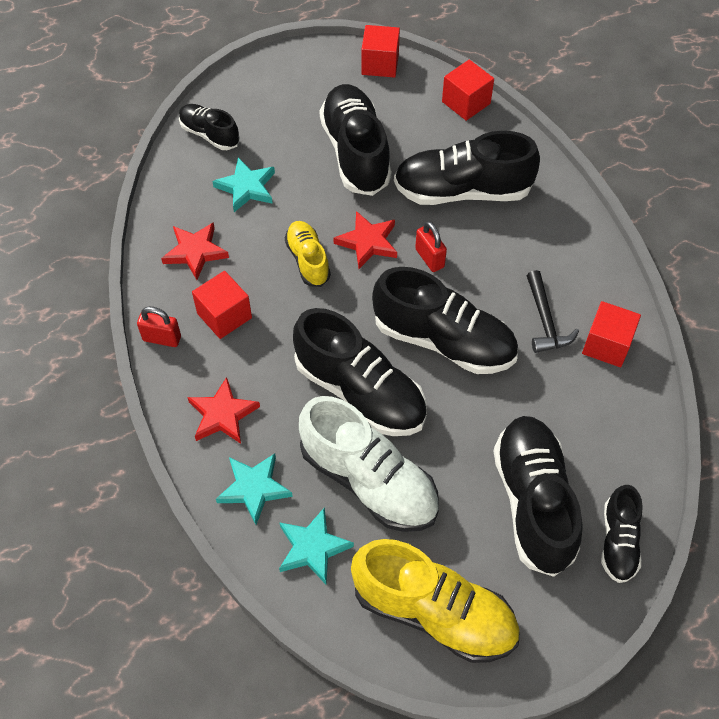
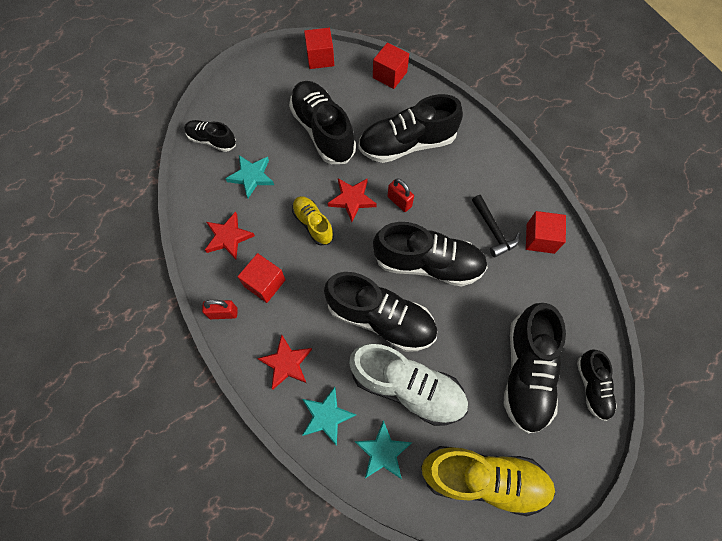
camera: 15 degrees left, 10 degrees up
(533, 502) = (526, 372): black shoe -> black shoe turned 150 degrees counterclockwise

